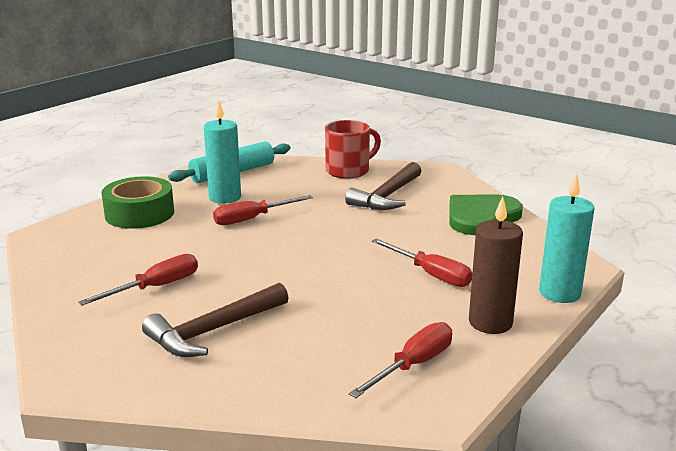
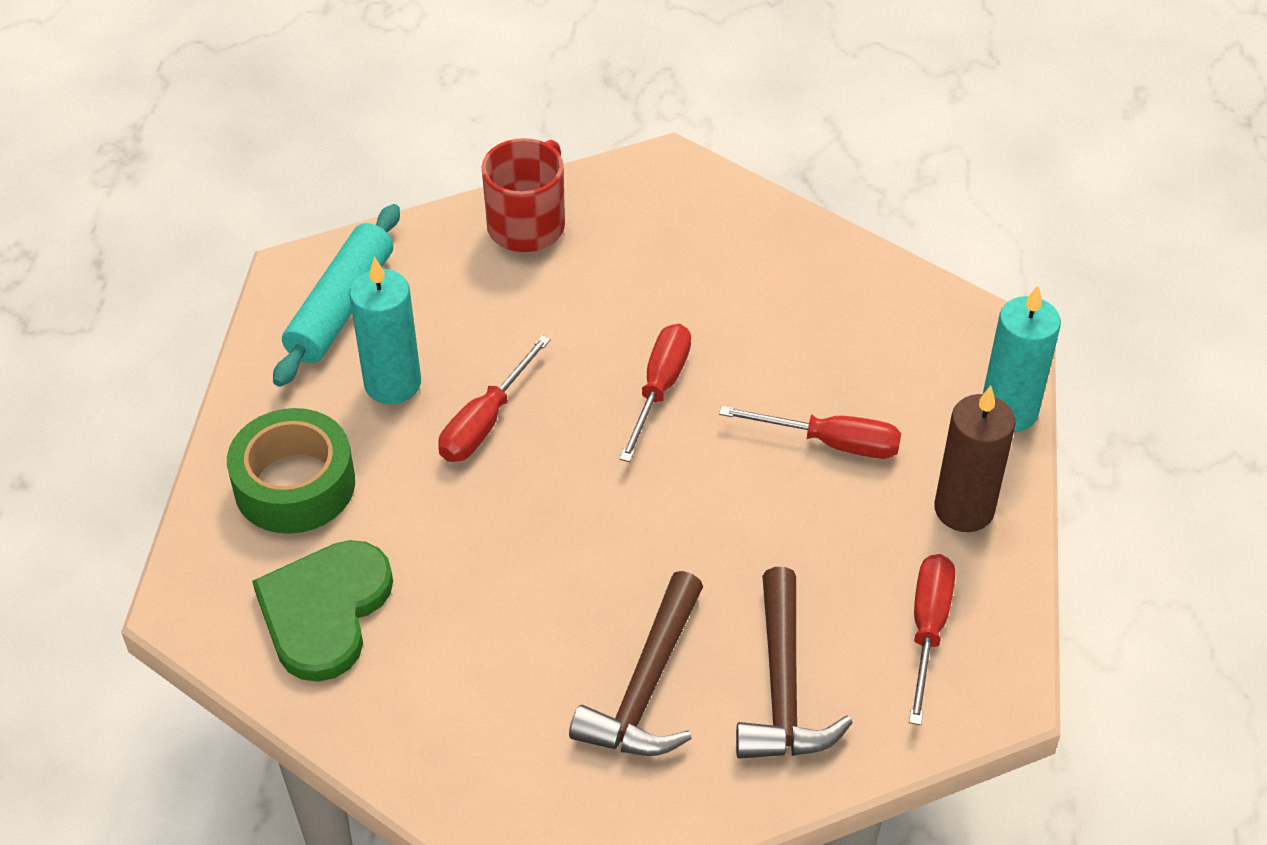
camera: 30 degrees left, 25 degrees up
(156, 287) = (490, 641): red screwdriver -> red screwdriver (660, 388)
(387, 196) = (640, 275): brown hammer -> brown hammer (782, 687)
(481, 217) = (809, 275): green heart -> green heart (324, 611)

